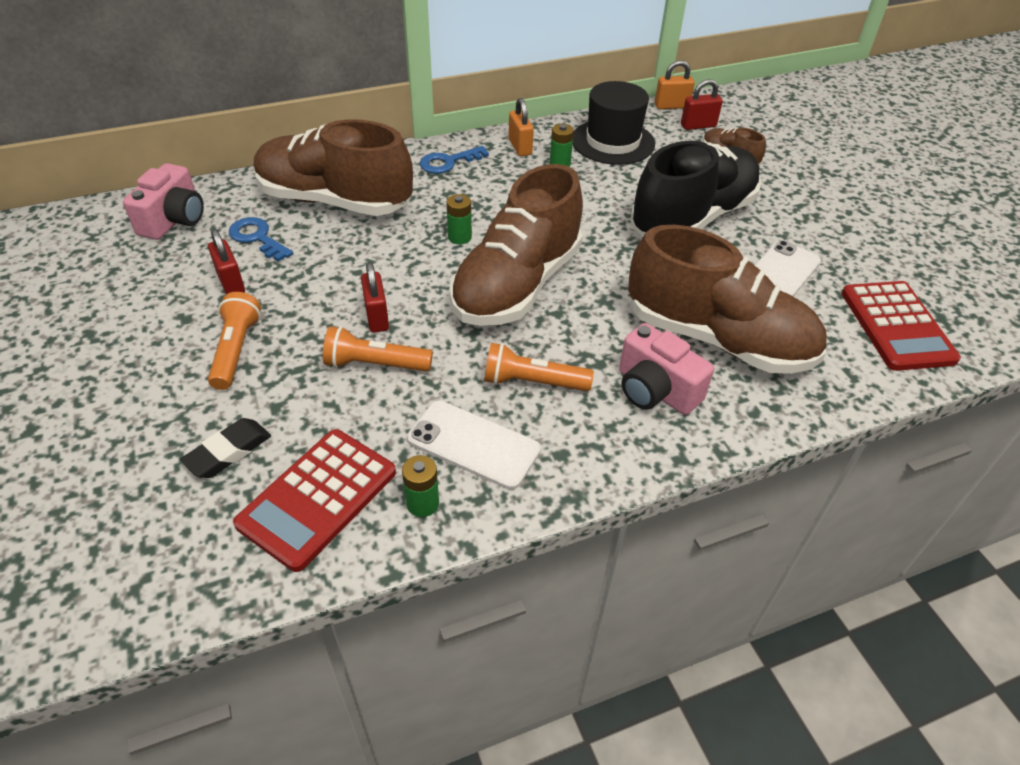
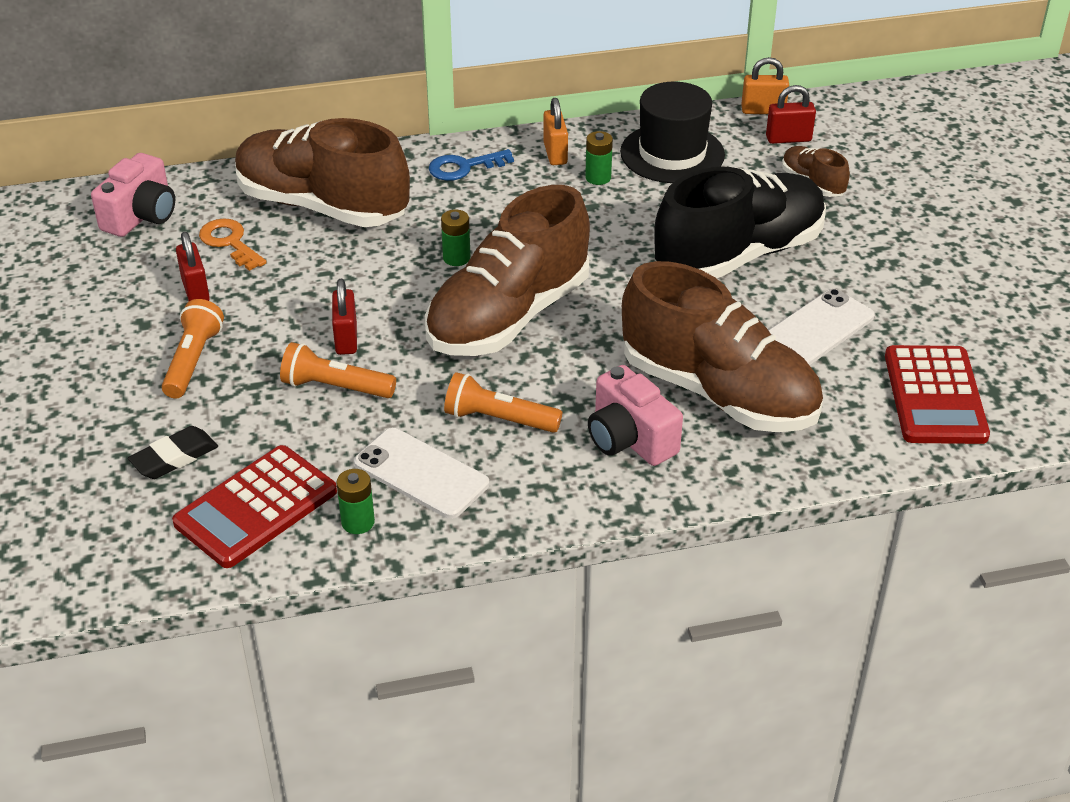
camera: 10 degrees right, 5 degrees down
(257, 238) = (229, 242): blue key -> orange key

